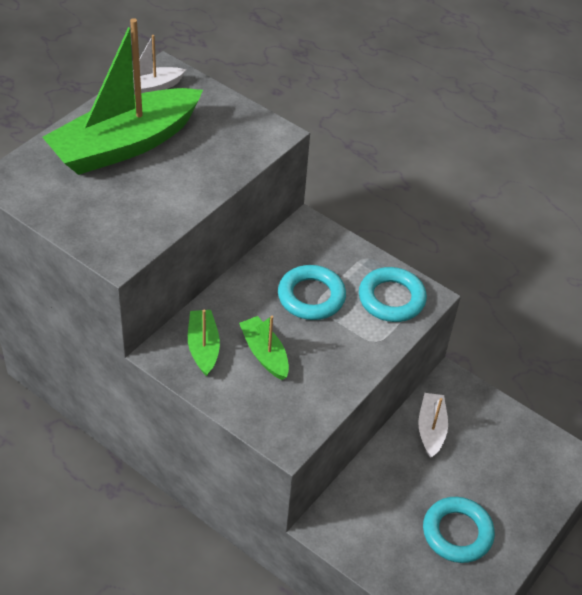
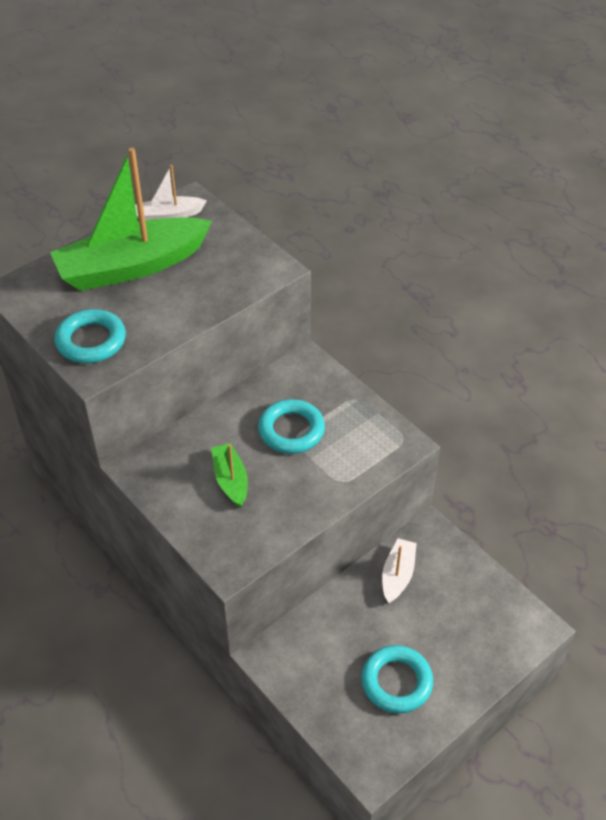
camera: 15 degrees right, 0 degrees up
(203, 347) = (174, 467): green boat -> none
(391, 299) = (369, 441): turquoise ring -> turquoise ring (91, 341)

